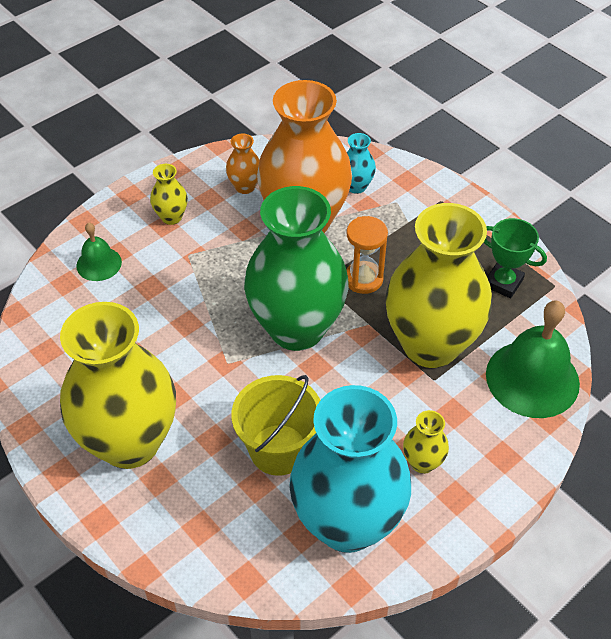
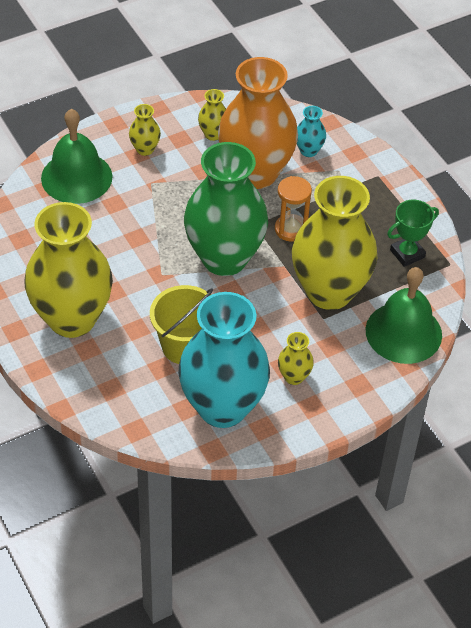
camera: 10 degrees right, 0 degrees up
(99, 264) = (76, 177): green bell -> green bell, size x1.88
(245, 187) = (213, 134): orange vase -> yellow vase
(503, 283) = (407, 254): green trophy -> green trophy turned 75 degrees counterclockwise

